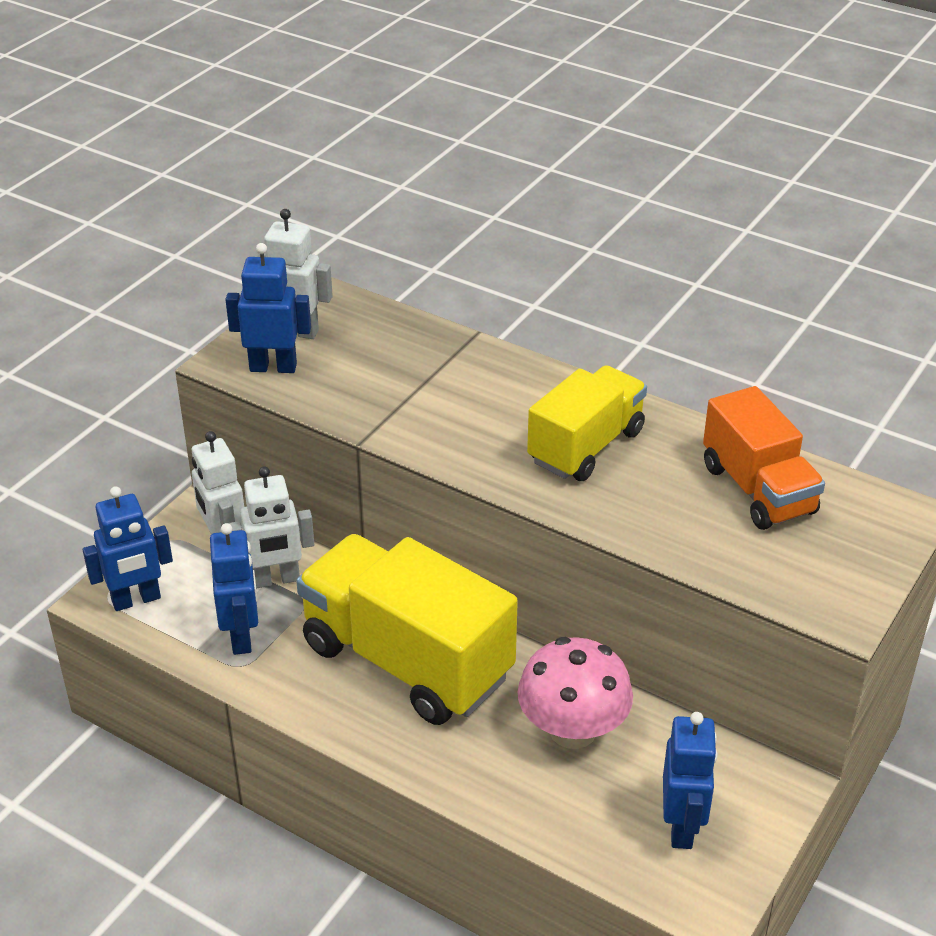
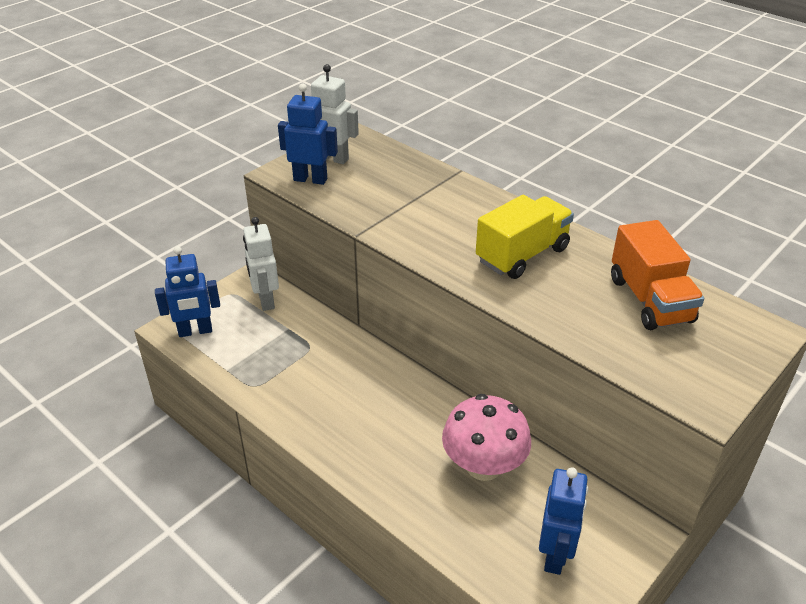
camera: 10 degrees right, 0 degrees up
(241, 637) = (259, 365): blue robot -> none
(276, 579) = (294, 329): white robot -> none
(406, 661) = (371, 398): yellow truck -> none

